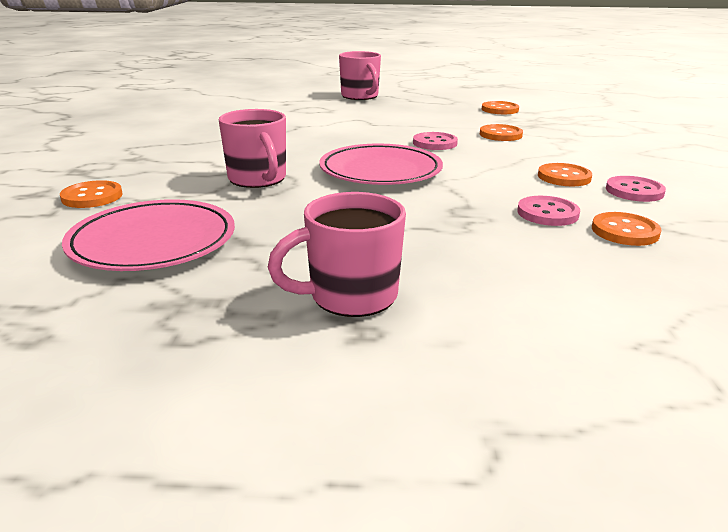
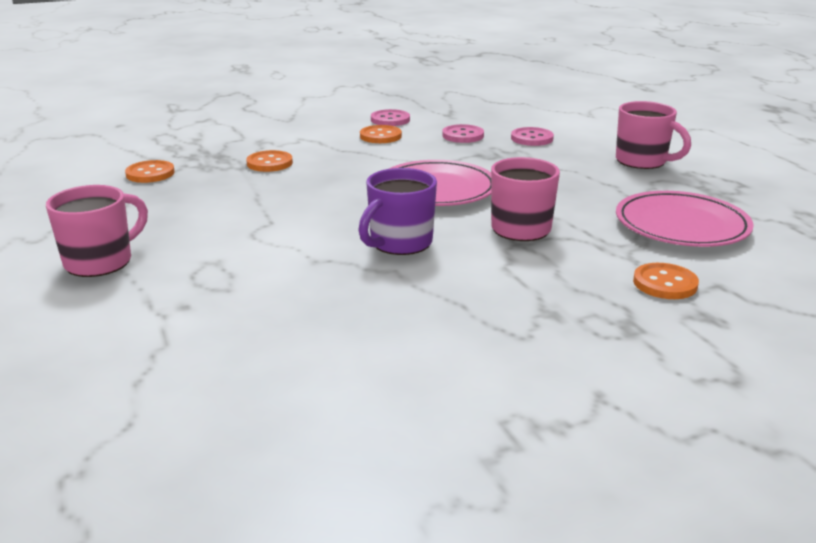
camera: 115 degrees left, 0 degrees up
(291, 144) = (399, 243): none -> purple mug
(435, 143) = (327, 183): pink button -> pink button (532, 138)
(624, 231) = (468, 120): orange button -> none

